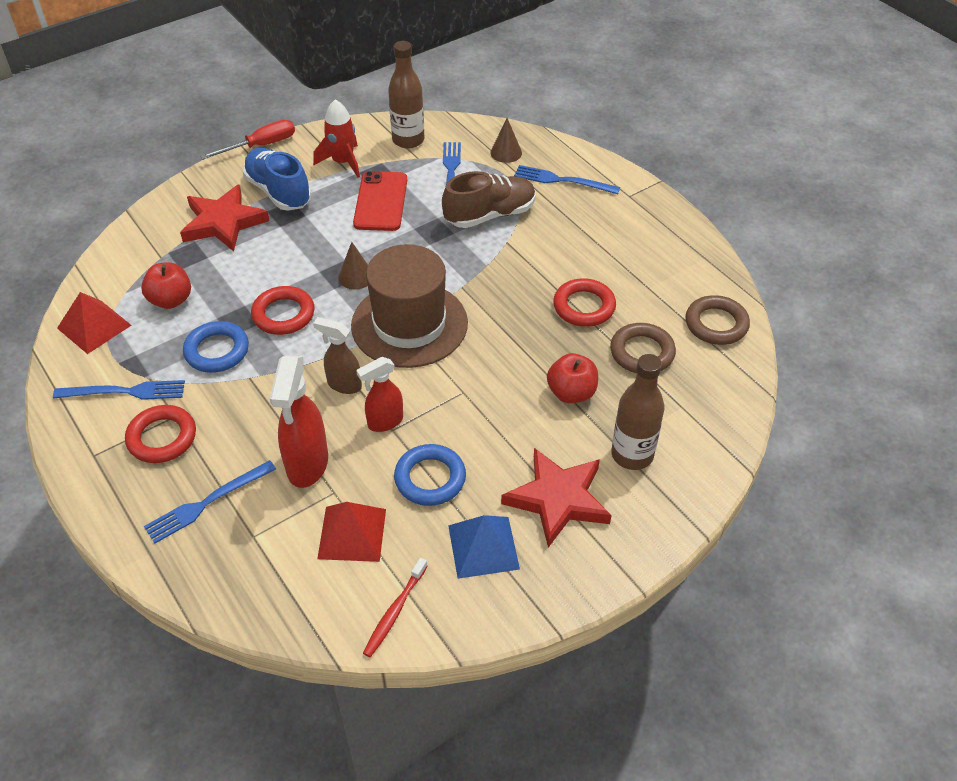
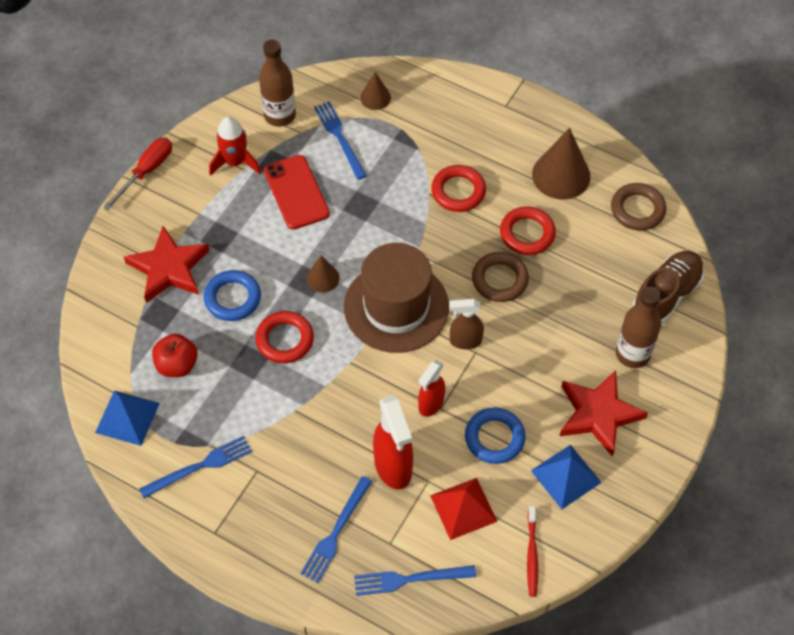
camera: 25 degrees left, 10 degrees up
(94, 326) = (127, 417): red pyramid -> blue pyramid
(162, 438) = (261, 493): red ring -> red ring (458, 191)
(217, 351) = (251, 397): blue ring -> blue ring (232, 298)
(278, 192) = (197, 216): blue shoe -> none
(344, 385) = (377, 385): brown spray bottle -> brown spray bottle (465, 341)
(490, 215) = (399, 171): brown shoe -> brown shoe (666, 295)
(562, 180) = (441, 110): blue fork -> blue fork (409, 579)
(571, 393) = (559, 318): red apple -> none
(642, 352) = (594, 259): brown ring -> brown ring (499, 279)
(651, 269) = (561, 175): none -> brown cone

